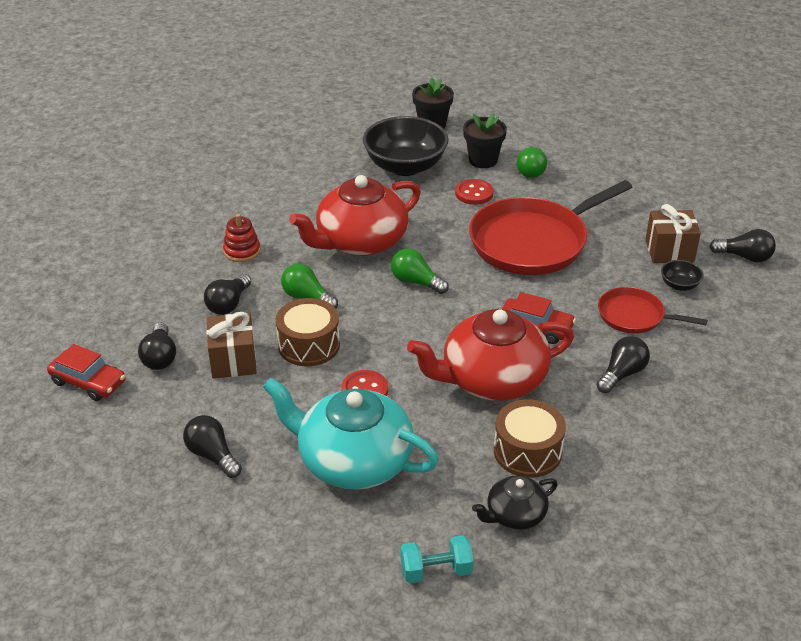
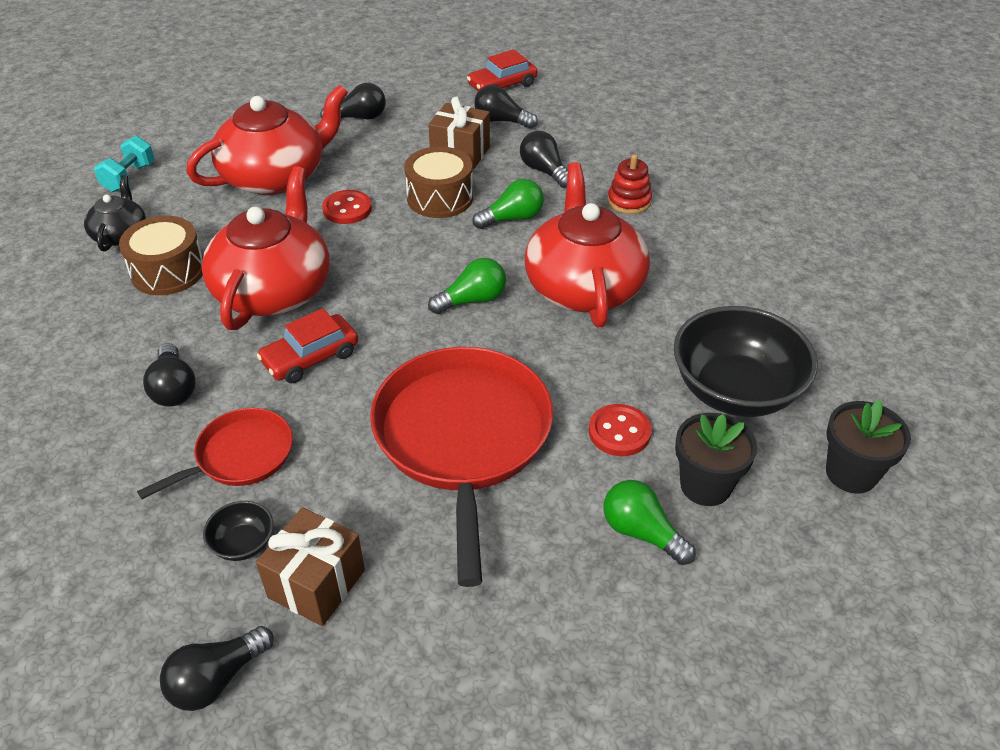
camera: 120 degrees right, 5 degrees up
(353, 461) = (275, 176): turquoise teapot -> red teapot

